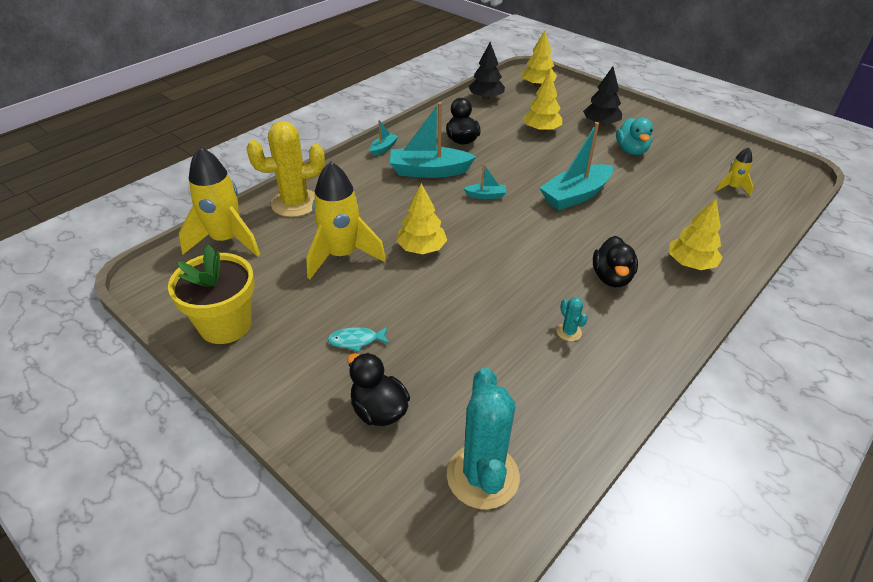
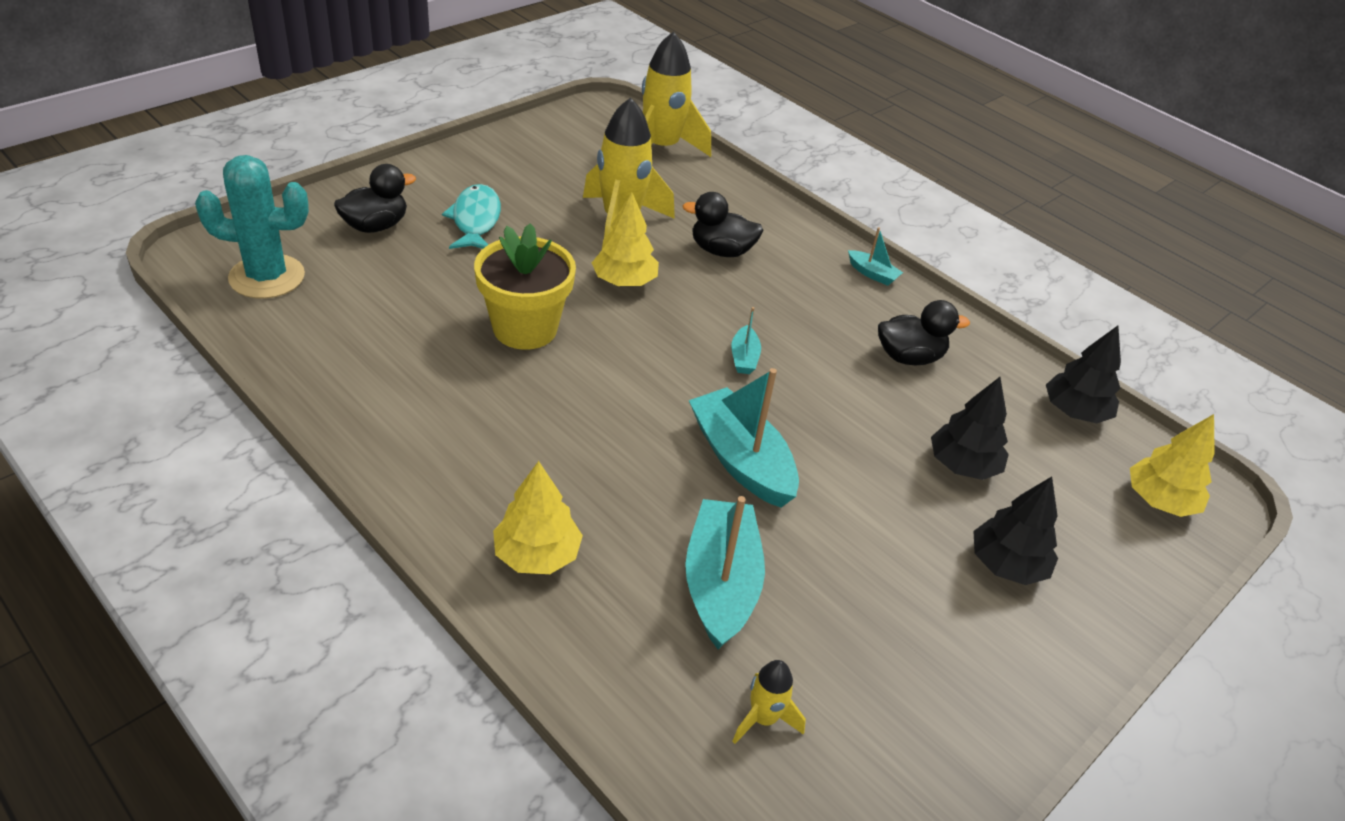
camera: 90 degrees right, 0 degrees up
(225, 325) = (524, 148): yellow flower pot -> yellow flower pot (525, 328)
(295, 203) = (731, 194): yellow cactus -> none
(356, 340) = (475, 220): turquoise fish -> turquoise fish, size x1.64
(429, 171) = (811, 310): turquoise boat -> turquoise boat (721, 584)
(541, 130) = (963, 465): yellow tree -> black tree
(569, 332) = (433, 378): turquoise cactus -> none
(611, 277) = (526, 448): black duck -> black duck (721, 251)
(631, 150) = (901, 585): turquoise duck -> none

